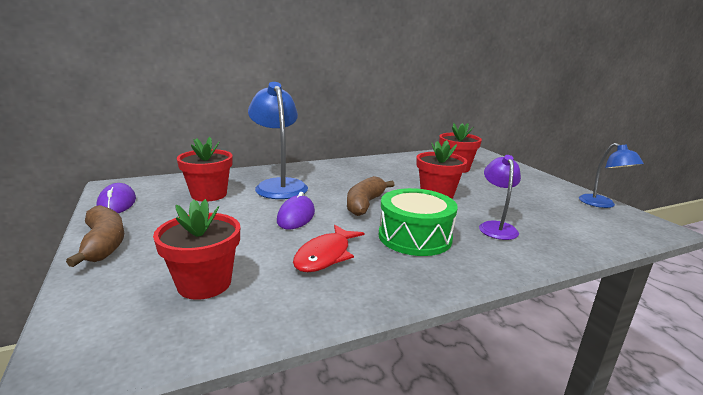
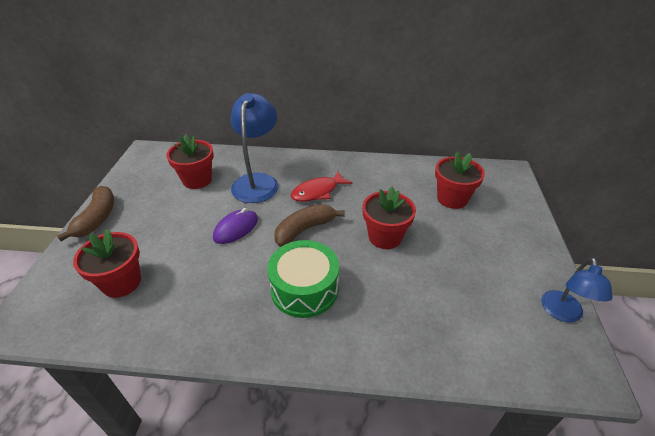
camera: 30 degrees right, 20 degrees up
(117, 203) = (133, 173): purple mouse -> none
(325, 255) = (216, 284): red fish -> red fish (317, 192)
(496, 227) = (393, 304): purple lamp -> none

